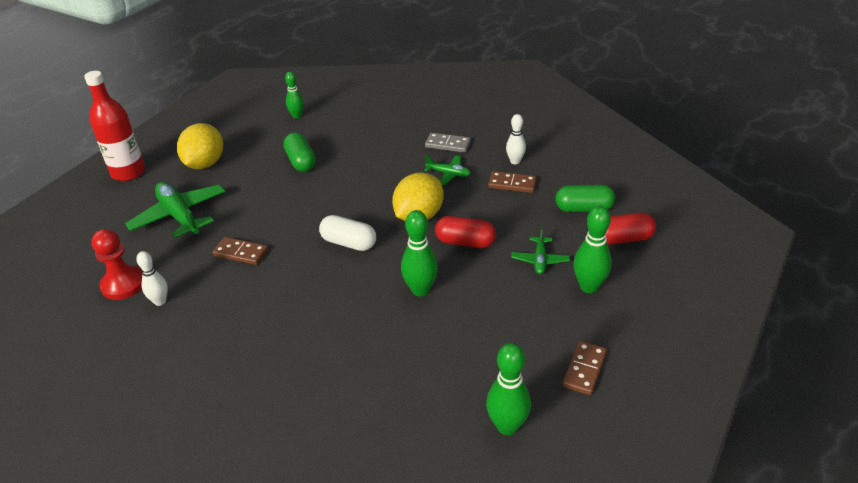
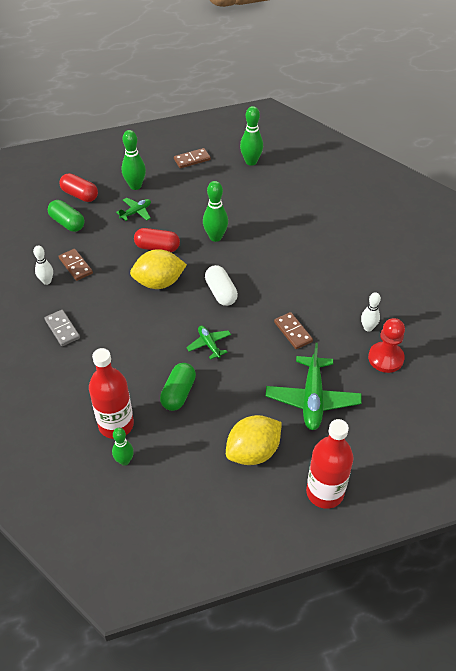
camera: 140 degrees left, 10 degrees up
(326, 126) = (116, 425): none -> red bottle
(449, 174) = (98, 302): green plane -> green plane (209, 344)
(465, 242) = (157, 247): red capsule -> red capsule turned 45 degrees counterclockwise

